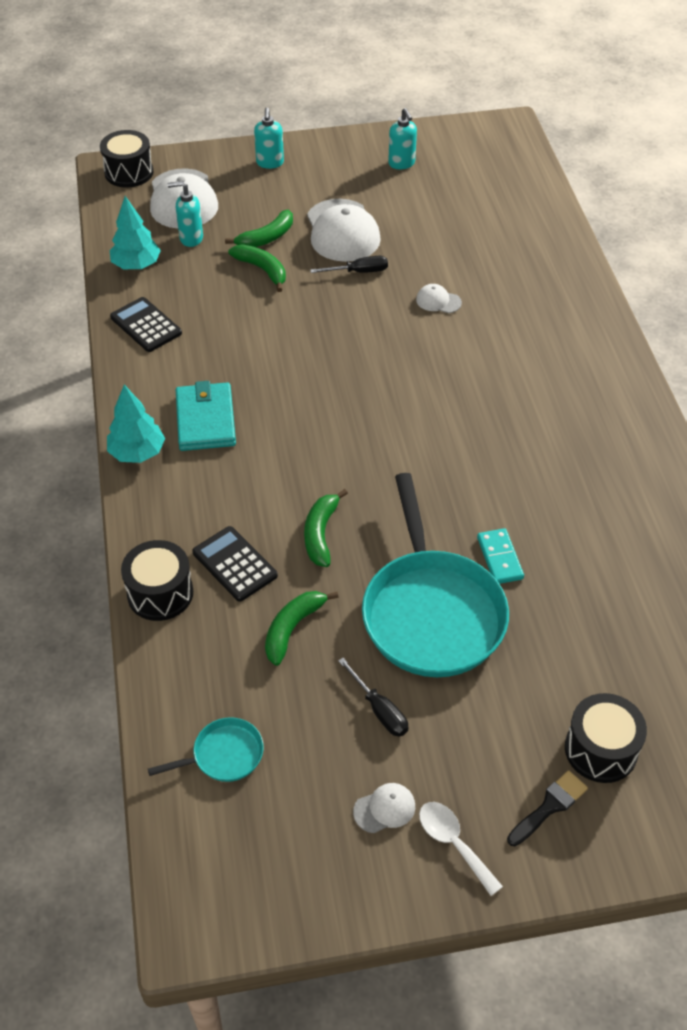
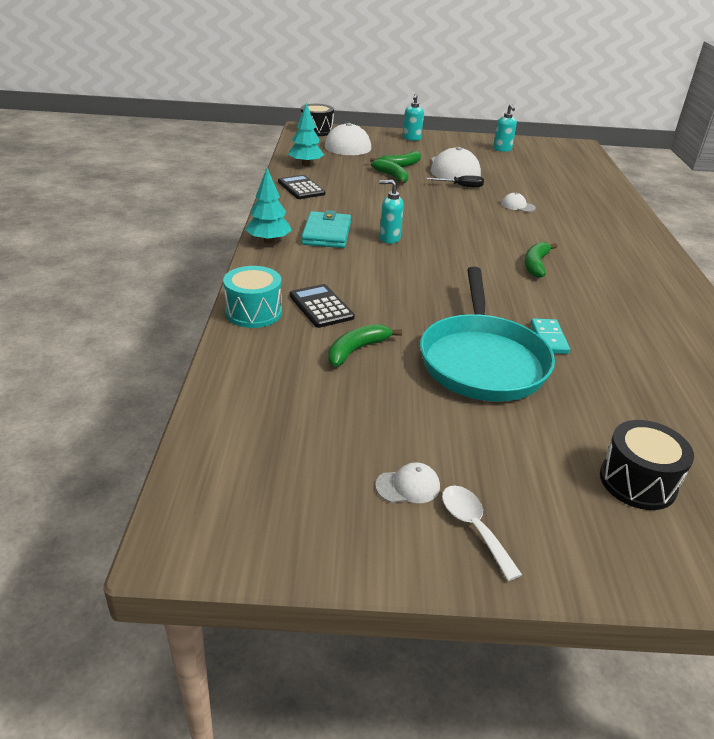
camera: 10 degrees right, 15 degrees down
(160, 593) = (254, 312): black drum -> turquoise drum
(191, 238) = (347, 159): turquoise soap dispenser -> turquoise soap dispenser (389, 238)
(223, 755) = (266, 419): turquoise pan -> none
(321, 534) = (397, 301): green banana -> green banana (536, 265)
(379, 709) = (420, 414): black screwdriver -> none
(549, 806) = (580, 517): black brush -> none

